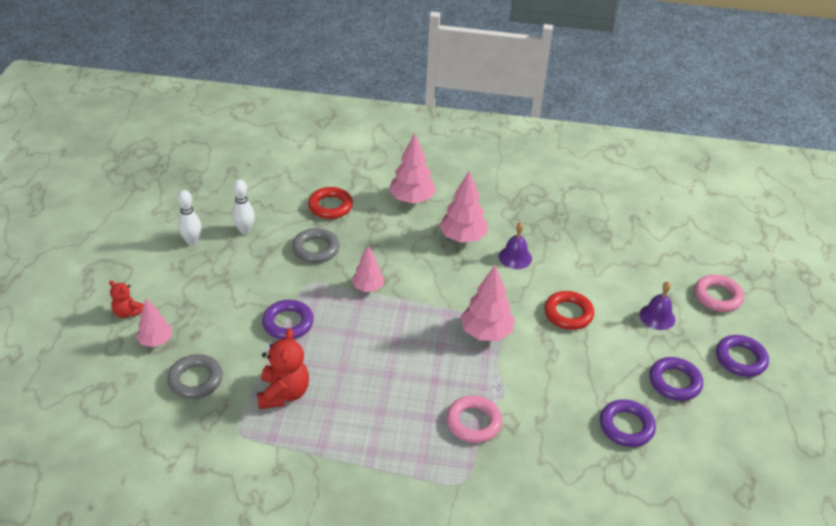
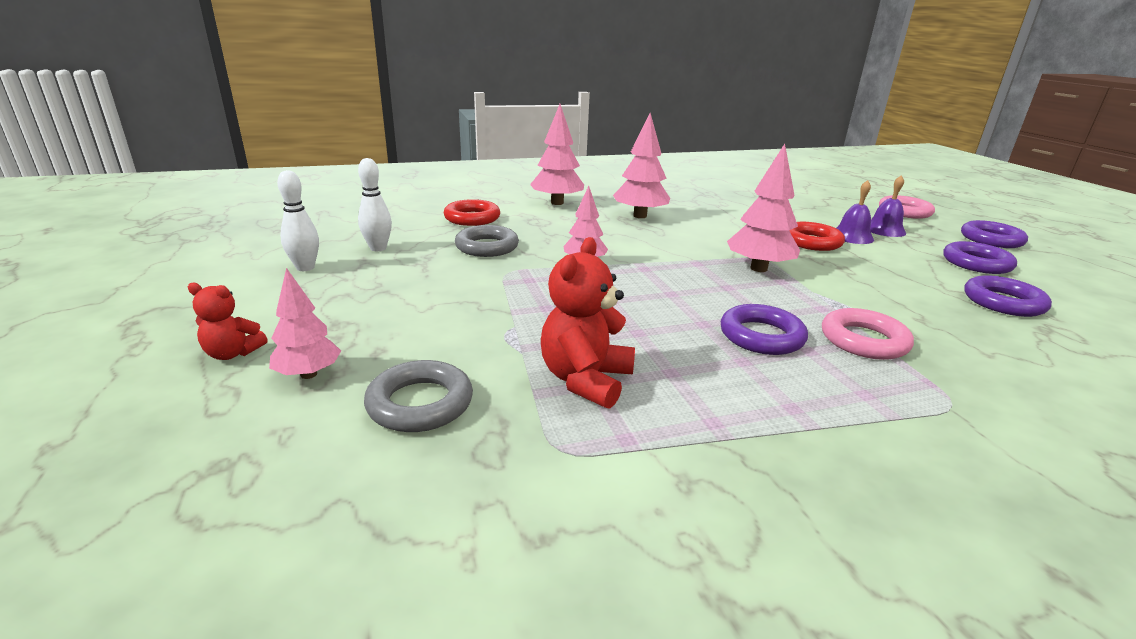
camera: 25 degrees left, 15 degrees down
(283, 393) = (585, 380): red teddy bear -> red teddy bear turned 135 degrees counterclockwise
(288, 323) = (515, 309): purple ring -> purple ring (761, 336)
(515, 257) = (707, 219): purple bell -> purple bell (851, 236)

